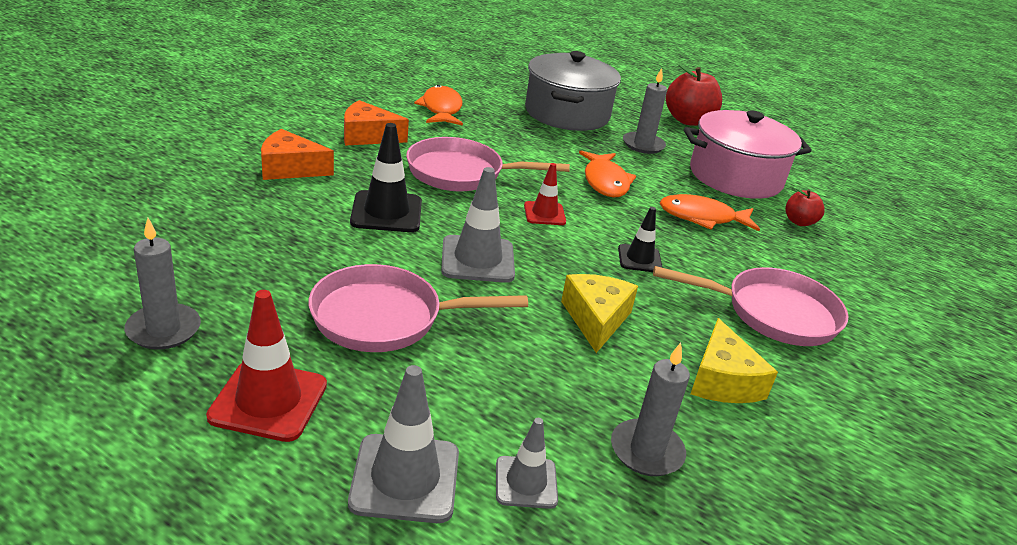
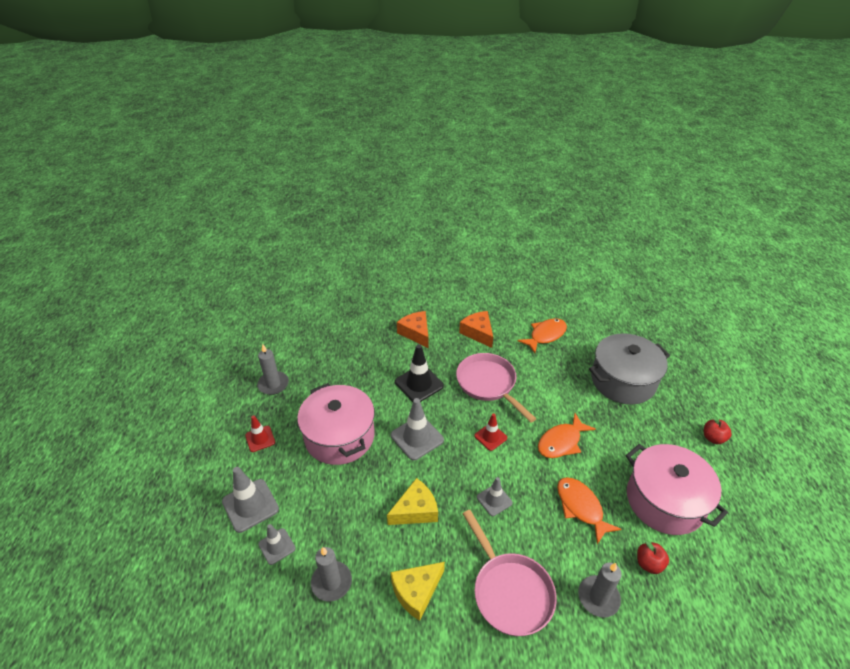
camera: 60 degrees right, 10 degrees up
(268, 401) = (260, 439): red traffic cone -> red traffic cone, size x0.61
(385, 318) = (339, 436): pink pan -> pink pot
(639, 259) = (494, 500): black traffic cone -> grey traffic cone
(643, 145) = (636, 434): grey candle -> grey candle (598, 597)
(688, 120) = (713, 438): red apple -> red apple, size x0.55

